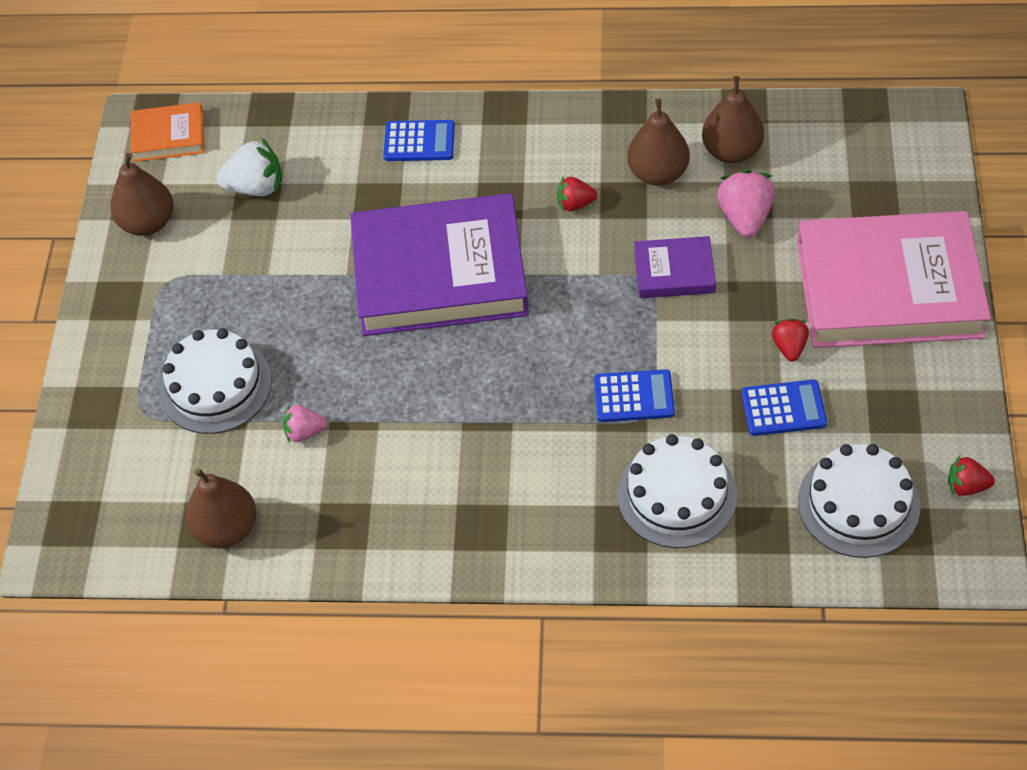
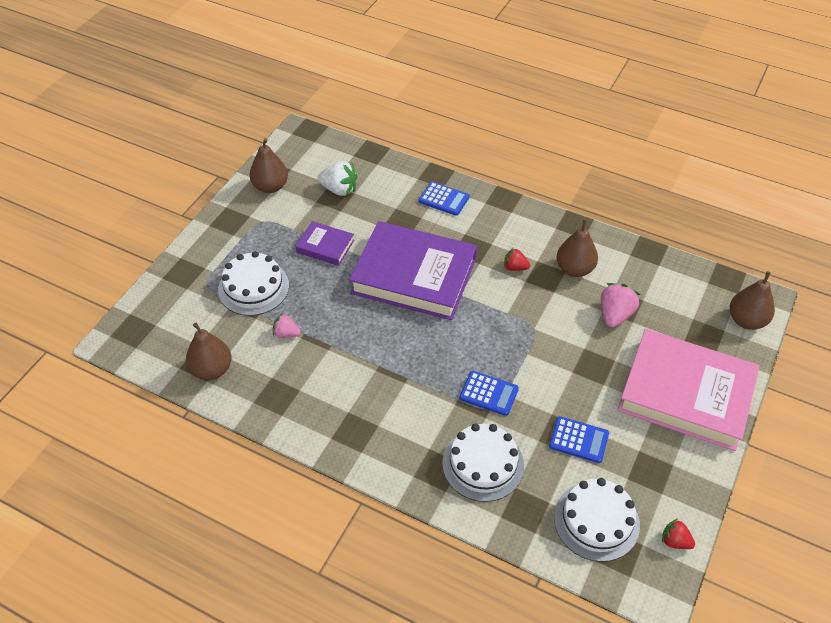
camera: 20 degrees right, 5 degrees down
(169, 136) = (308, 146): orange book -> none
(674, 271) = (554, 330): purple book -> purple book (325, 246)
(731, 151) = (627, 273): brown pear -> brown pear (746, 320)
(789, 347) = (602, 404): red strawberry -> none

